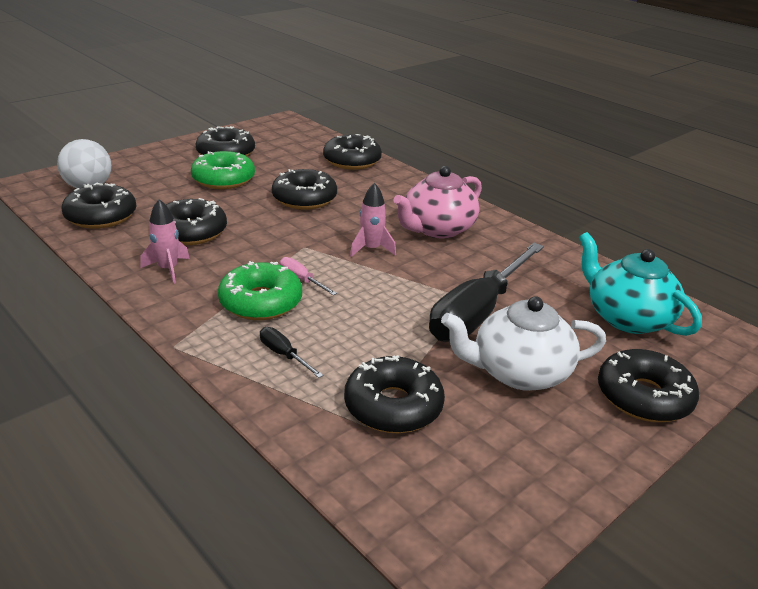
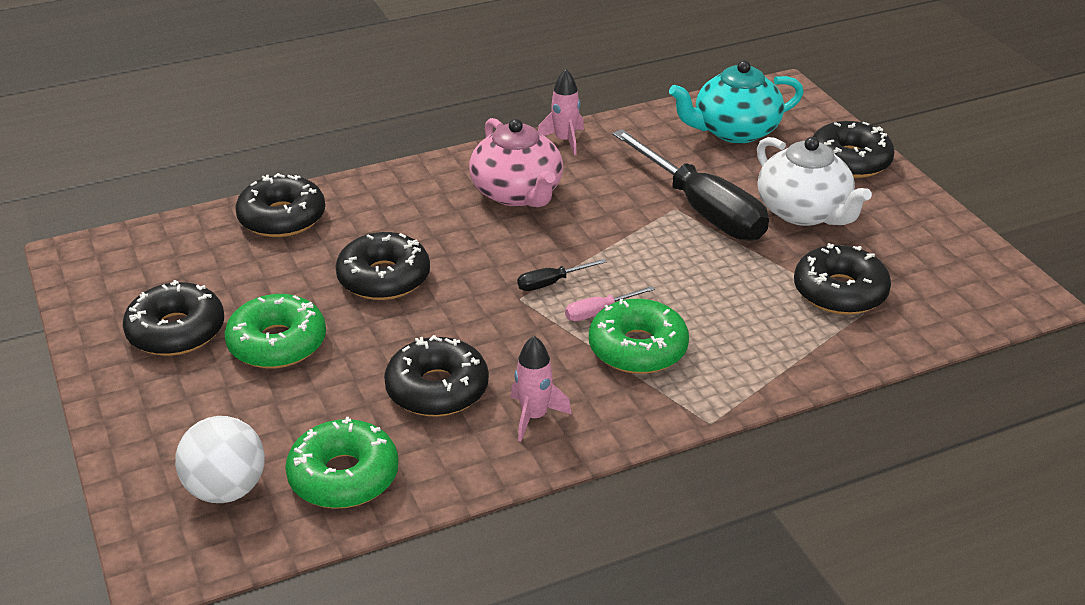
camera: 70 degrees left, 5 degrees up
(101, 216) = (344, 476): black donut -> green donut
(284, 355) = (745, 345): black screwdriver -> black screwdriver (551, 283)
(371, 249) = (546, 250): pink rocket -> pink rocket (565, 141)
(518, 372) = (804, 212): white teapot -> white teapot turned 45 degrees counterclockwise

